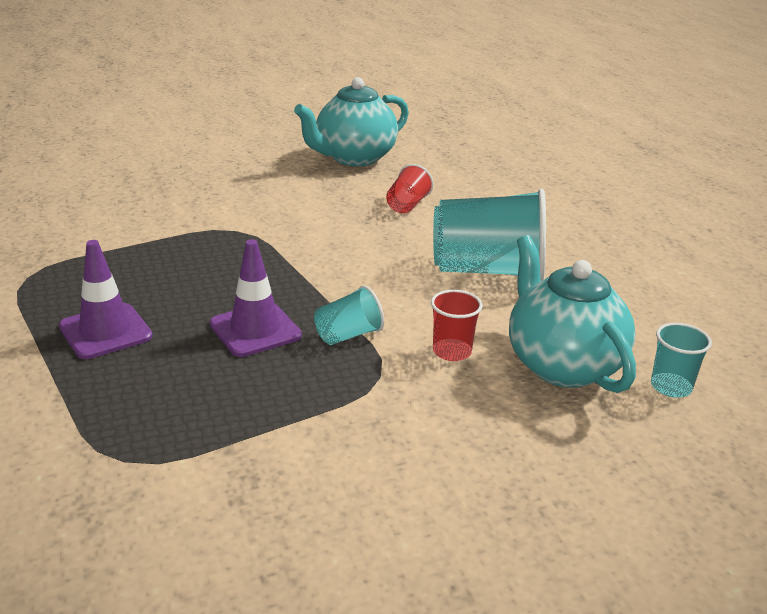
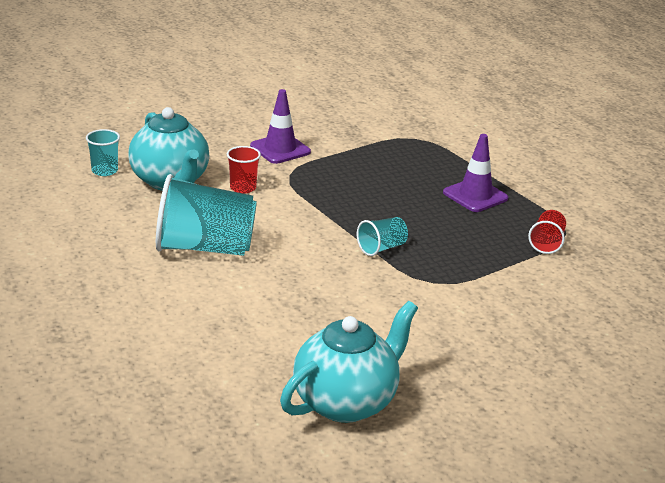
camera: 175 degrees right, 0 degrees up
(255, 330) = (378, 198): purple traffic cone -> purple traffic cone (280, 149)
(348, 335) = (314, 196): turquoise cup -> turquoise cup (381, 248)
(407, 205) = (275, 321): red cup -> red cup (546, 243)

